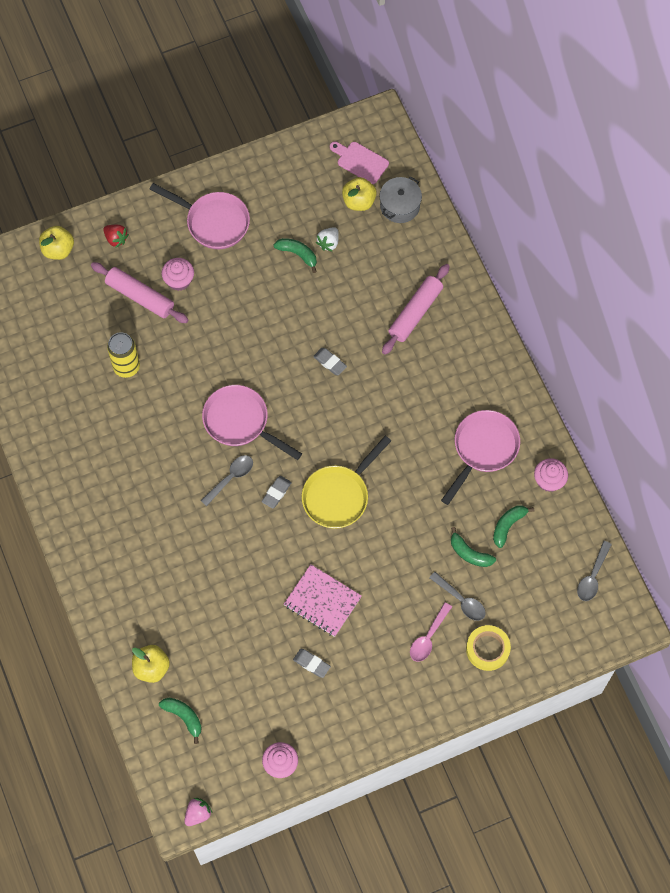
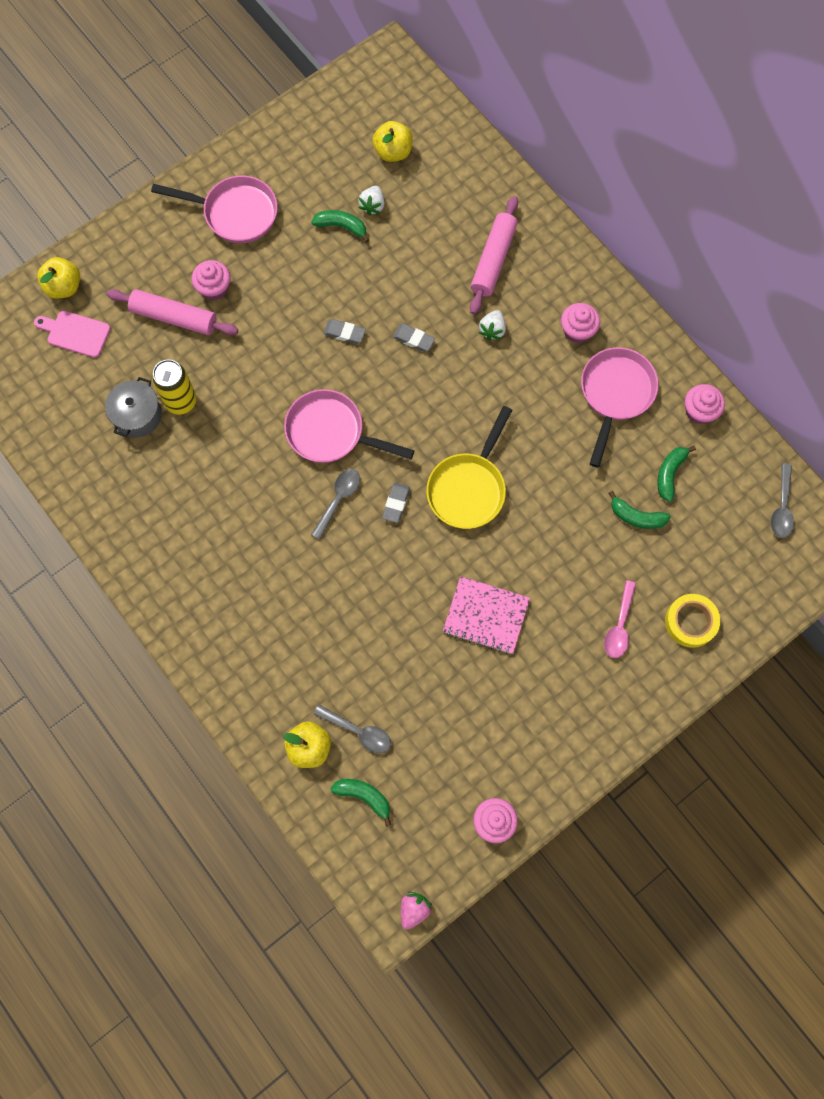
camera: 15 degrees left, 5 degrees up
(116, 239) = (128, 258): red strawberry -> none
(311, 664) = (495, 692): grey eraser -> grey eraser (344, 333)
(360, 161) = (382, 108): pink cutting board -> pink cutting board (75, 333)
(397, 371) = (492, 330): none -> white strawberry
(400, 206) = (440, 146): grey pot -> grey pot (137, 415)
(461, 600) = (643, 573): grey spoon -> grey spoon (358, 731)
(468, 388) = (577, 330): none -> pink cupcake

